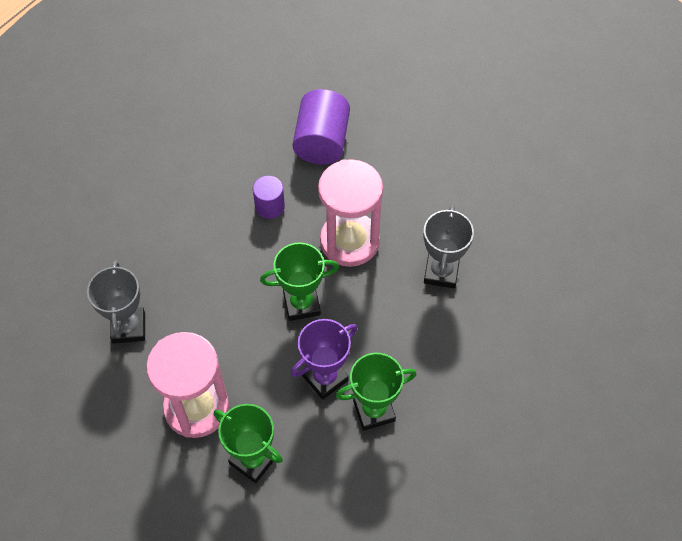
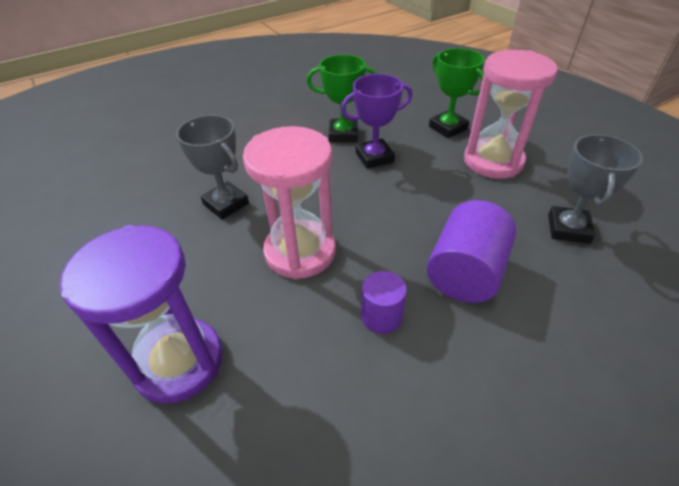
camera: 160 degrees left, 15 degrees down
(301, 304) = (376, 209): green trophy -> none
(321, 141) = (270, 396): purple cylinder -> purple cylinder (465, 272)
(387, 143) = (179, 362): none -> purple hourglass
(441, 272) = (226, 204): grey trophy -> grey trophy turned 75 degrees counterclockwise

